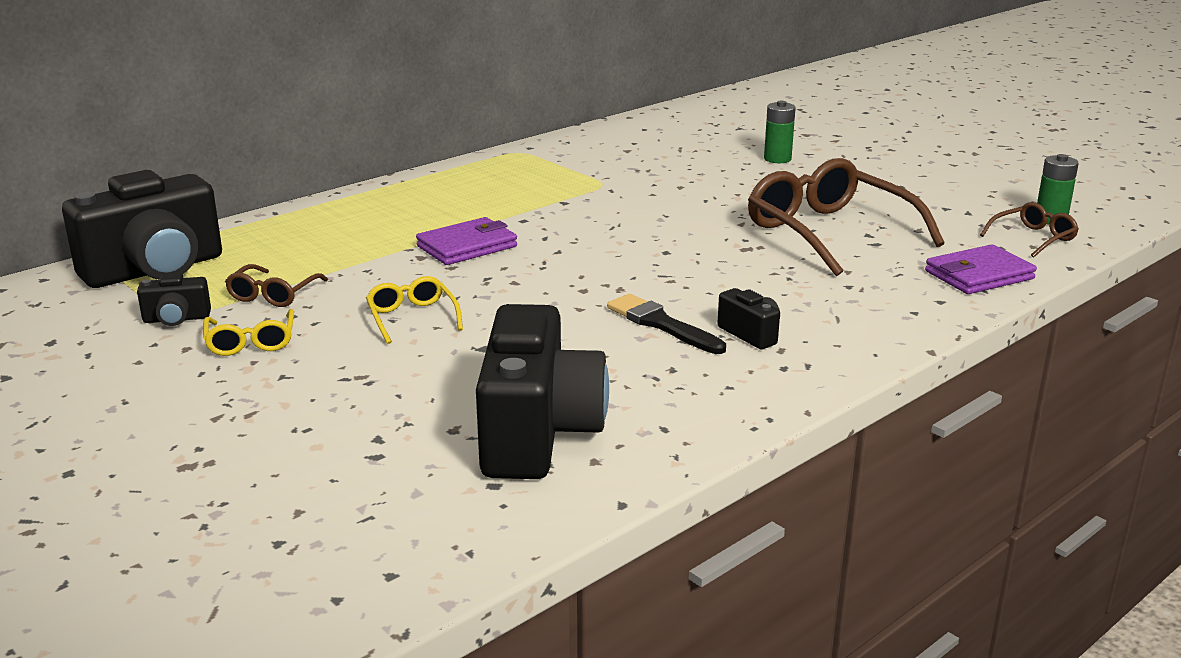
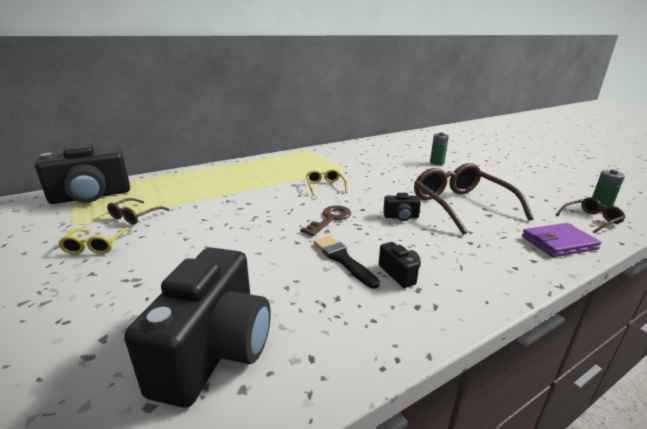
camera: 10 degrees right, 0 degrees up
(176, 319) = (72, 226): black camera -> black camera (401, 217)
(412, 318) = (196, 239): yellow glasses -> yellow glasses (325, 186)
(467, 246) = (255, 197): purple wallet -> none
(617, 271) = (330, 219): none -> brown key

